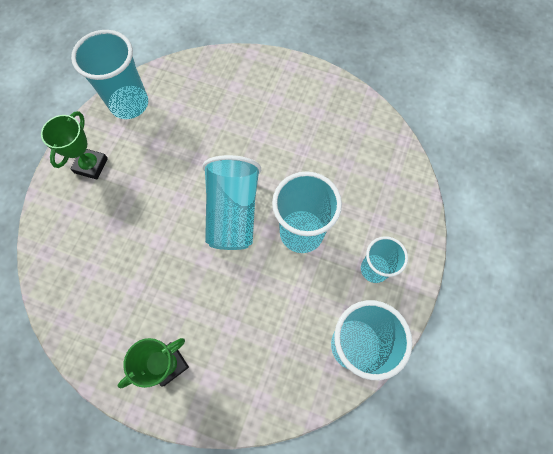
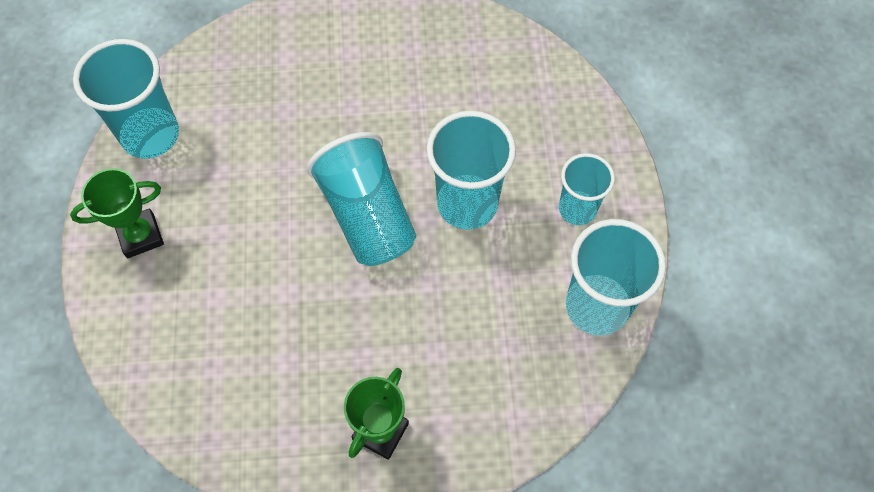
camera: 25 degrees left, 5 degrees down
(91, 165) = (140, 236): green trophy -> green trophy turned 75 degrees clockwise

